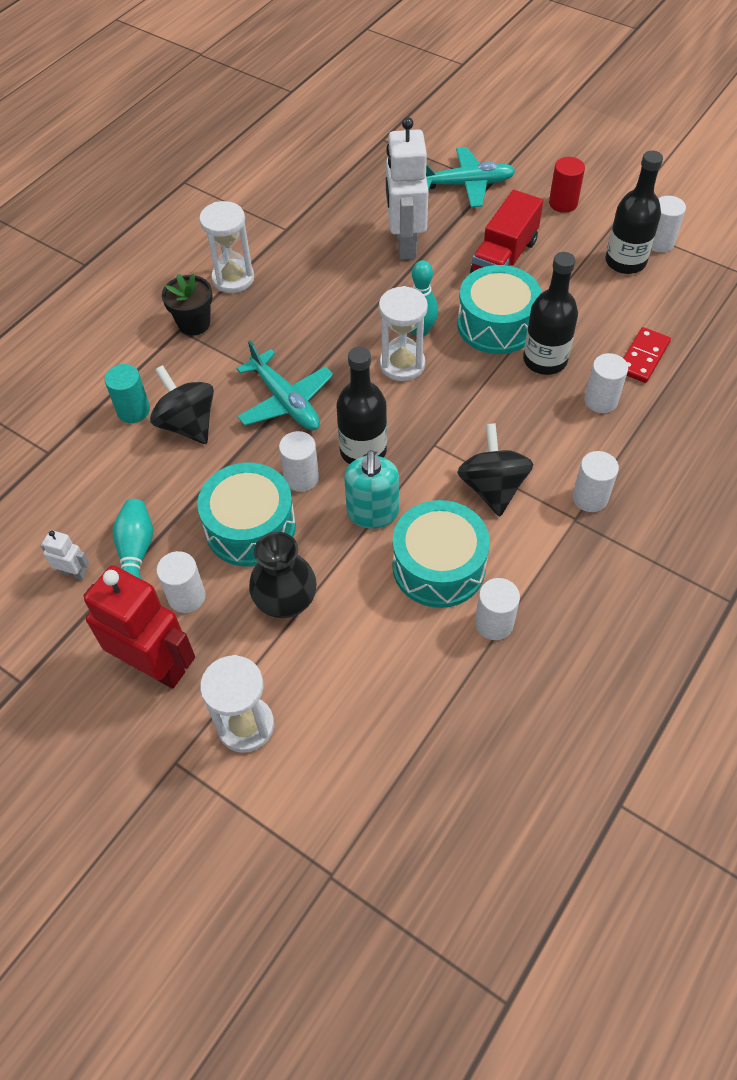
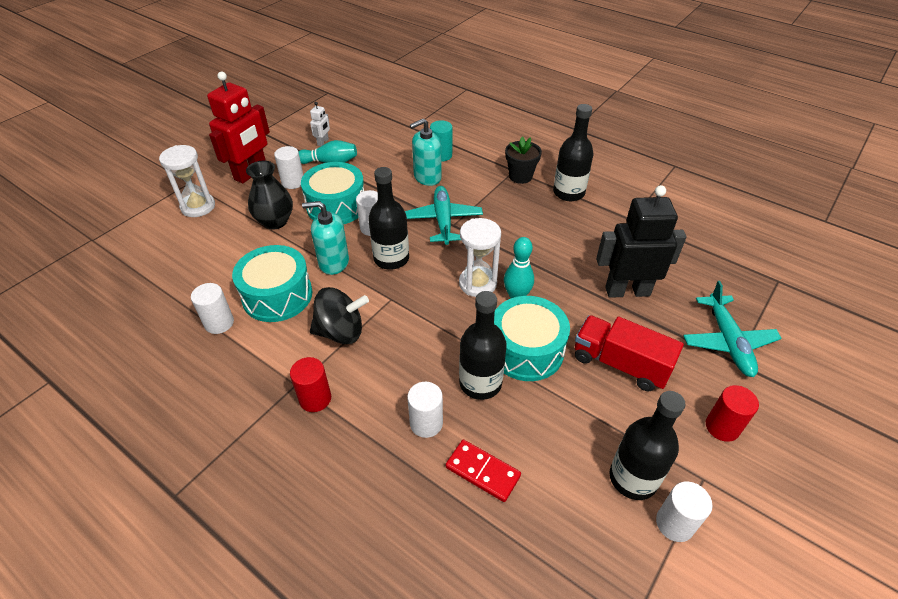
camera: 90 degrees right, 10 degrees down
(188, 424) = (427, 177): black spinning top -> turquoise soap dispenser
(233, 278) = (568, 193): white hourglass -> black bottle
(286, 401) = (443, 220): turquoise plane -> turquoise plane turned 120 degrees clockwise
(405, 244) = (627, 291): white robot -> black robot
(590, 498) = (315, 398): white cylinder -> red cylinder

